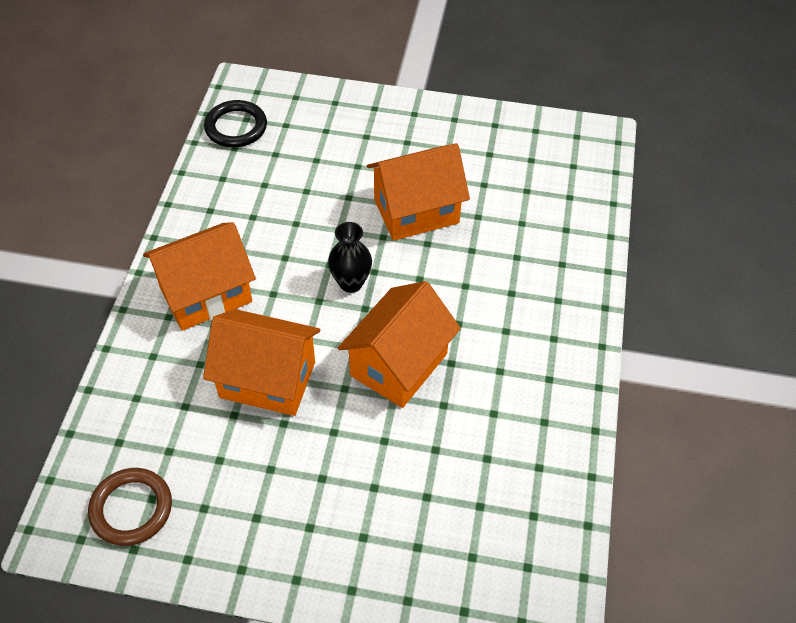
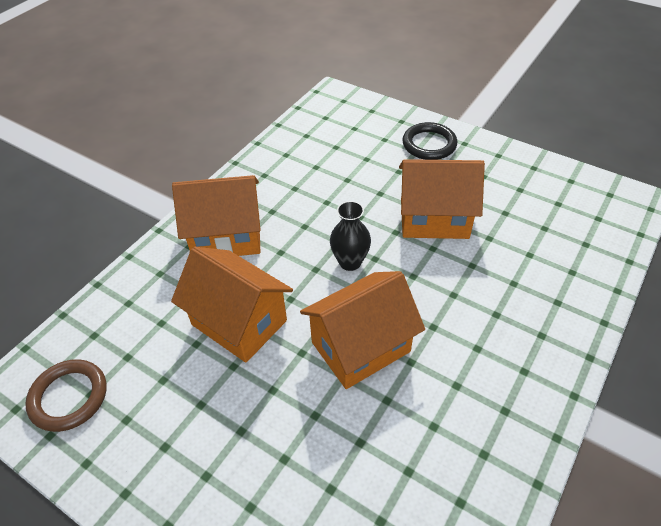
camera: 25 degrees right, 5 degrees down
(236, 127) = (315, 121): black ring -> black ring (429, 144)

